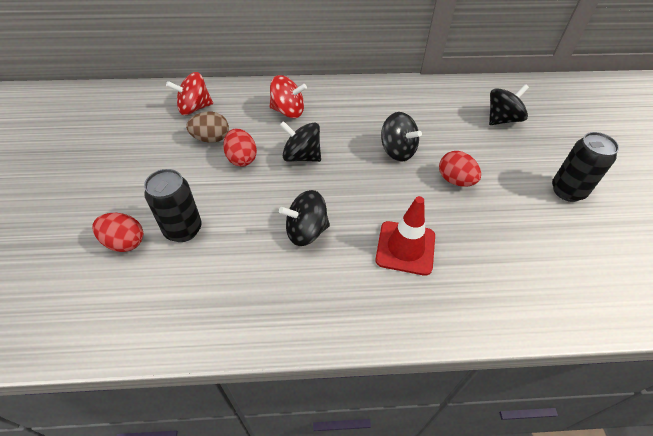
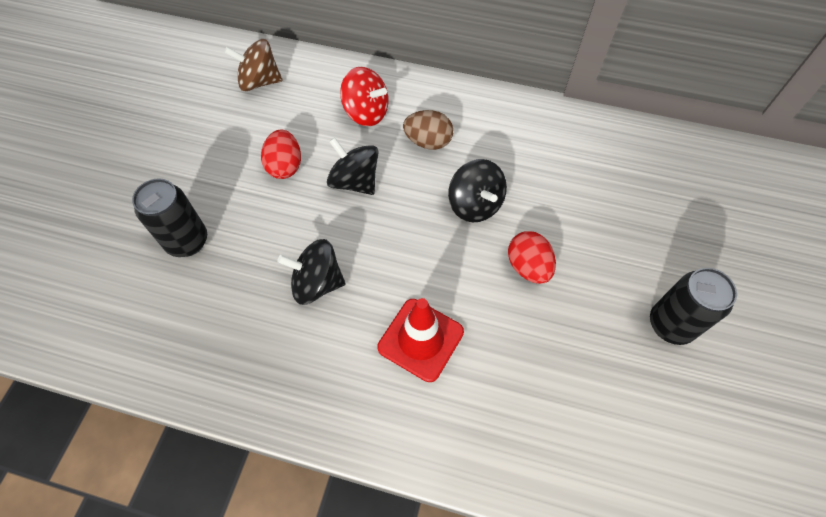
camera: 20 degrees right, 10 degrees up
(124, 242) = (124, 239): red egg -> none
(194, 108) = (259, 82): red spinning top -> brown spinning top
(211, 139) = (262, 130): brown egg -> brown egg (428, 142)
(502, 119) = (639, 194): black spinning top -> none

